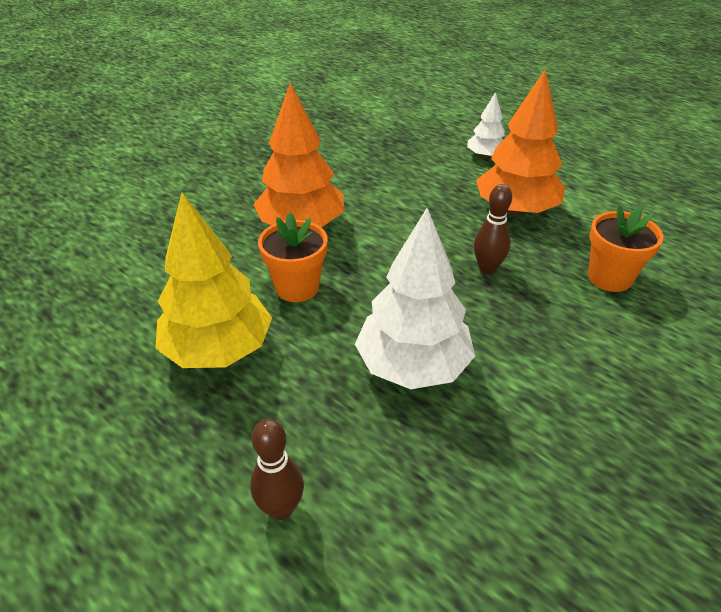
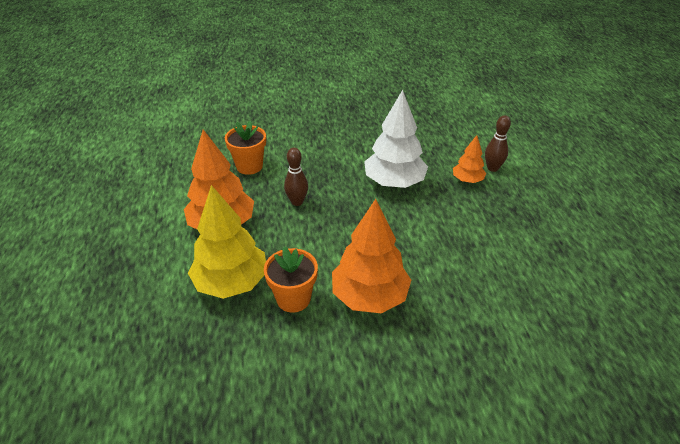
camera: 140 degrees left, 0 degrees up
(219, 349) = (485, 238): yellow tree -> yellow tree (231, 282)
(297, 287) = (414, 250): orange flower pot -> orange flower pot (293, 299)
(308, 444) = (467, 180): none -> orange tree
(485, 156) = (157, 280): white tree -> none

